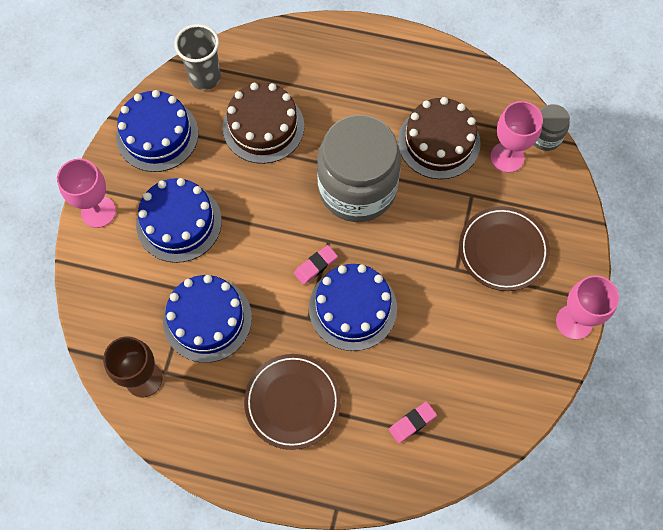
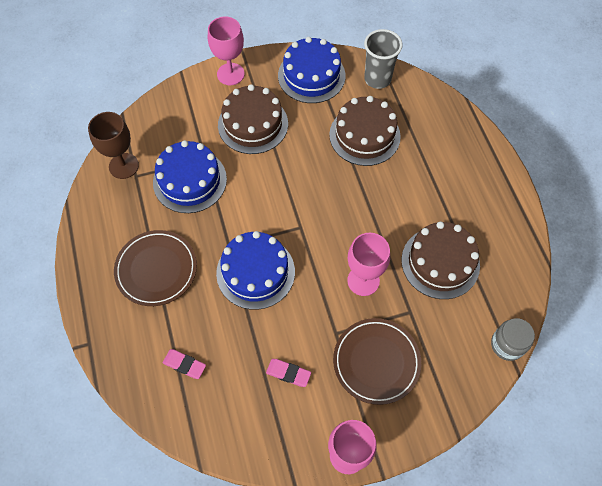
camera: 60 degrees right, 5 degrees down
(179, 222) = (253, 124): blue cake -> brown cake
(315, 266) = (274, 229): pink eraser -> pink eraser (288, 373)
(357, 188) = (357, 224): grey jar -> none
(507, 157) = (464, 323): pink goblet -> pink goblet (363, 281)

